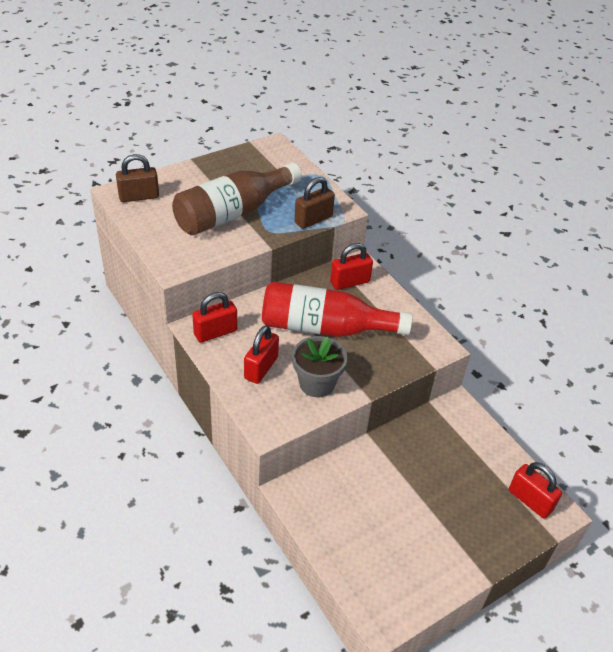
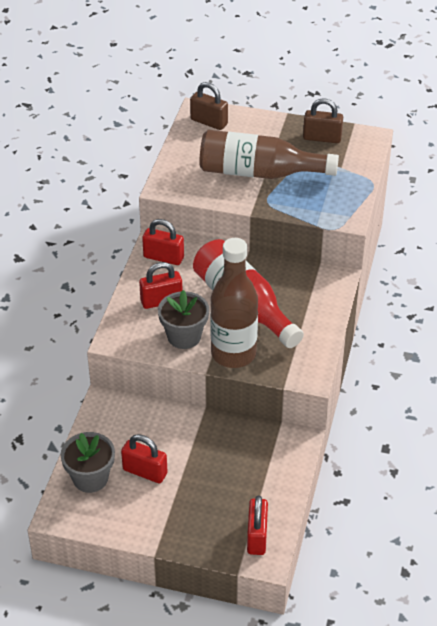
camera: 50 degrees right, 0 degrees up
(313, 219) = (313, 213): brown padlock -> brown padlock (322, 138)
(350, 282) = (310, 286): red padlock -> red padlock (145, 472)
(365, 565) = (90, 478): none -> grey flower pot
(369, 369) = (233, 354): none -> brown bottle

